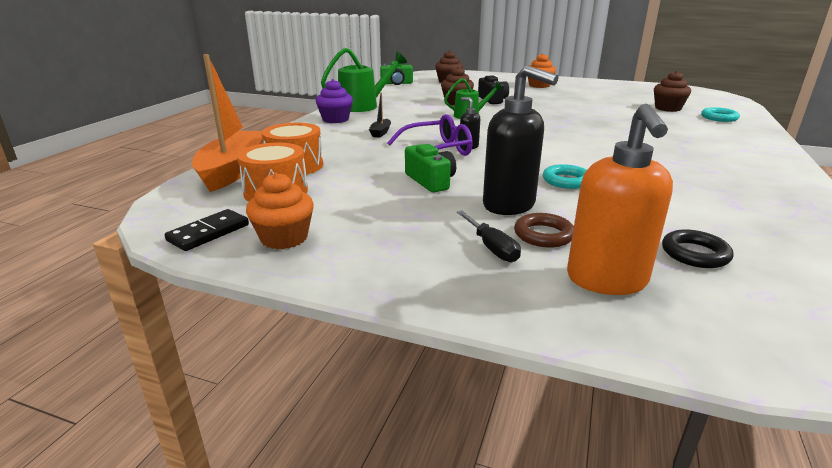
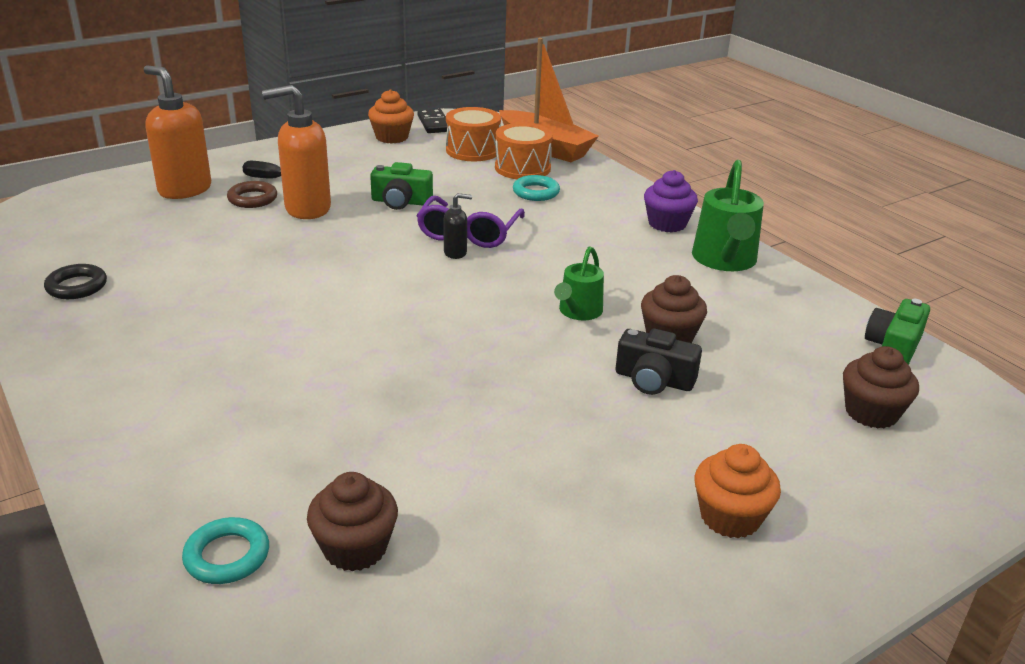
camera: 125 degrees right, 5 degrees up
(380, 132) = (575, 229): black boat -> none
(509, 205) = (307, 209): black soap dispenser -> orange soap dispenser
(566, 181) = (298, 253): turquoise ring -> turquoise ring (536, 192)
(695, 254) = (140, 228): black ring -> black ring (77, 286)

